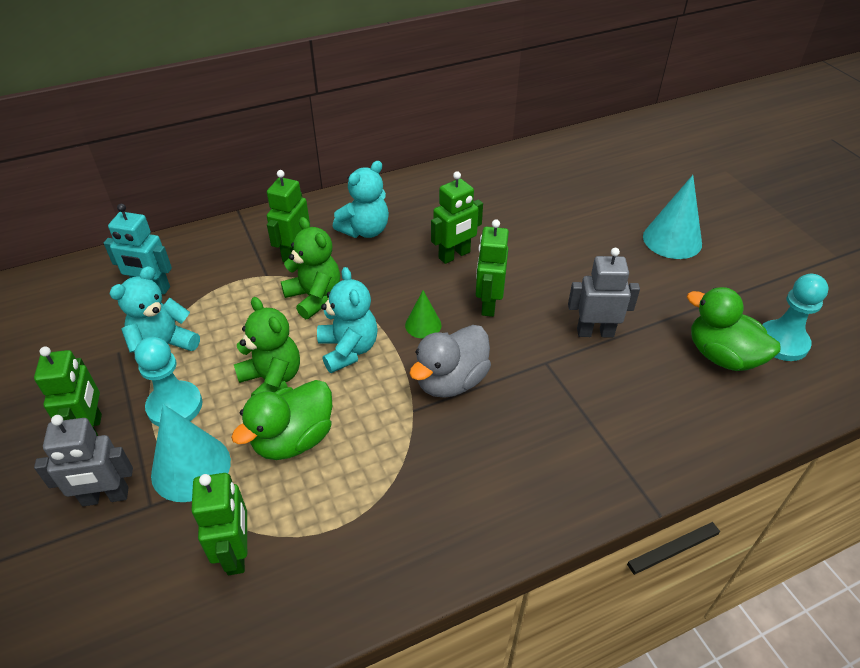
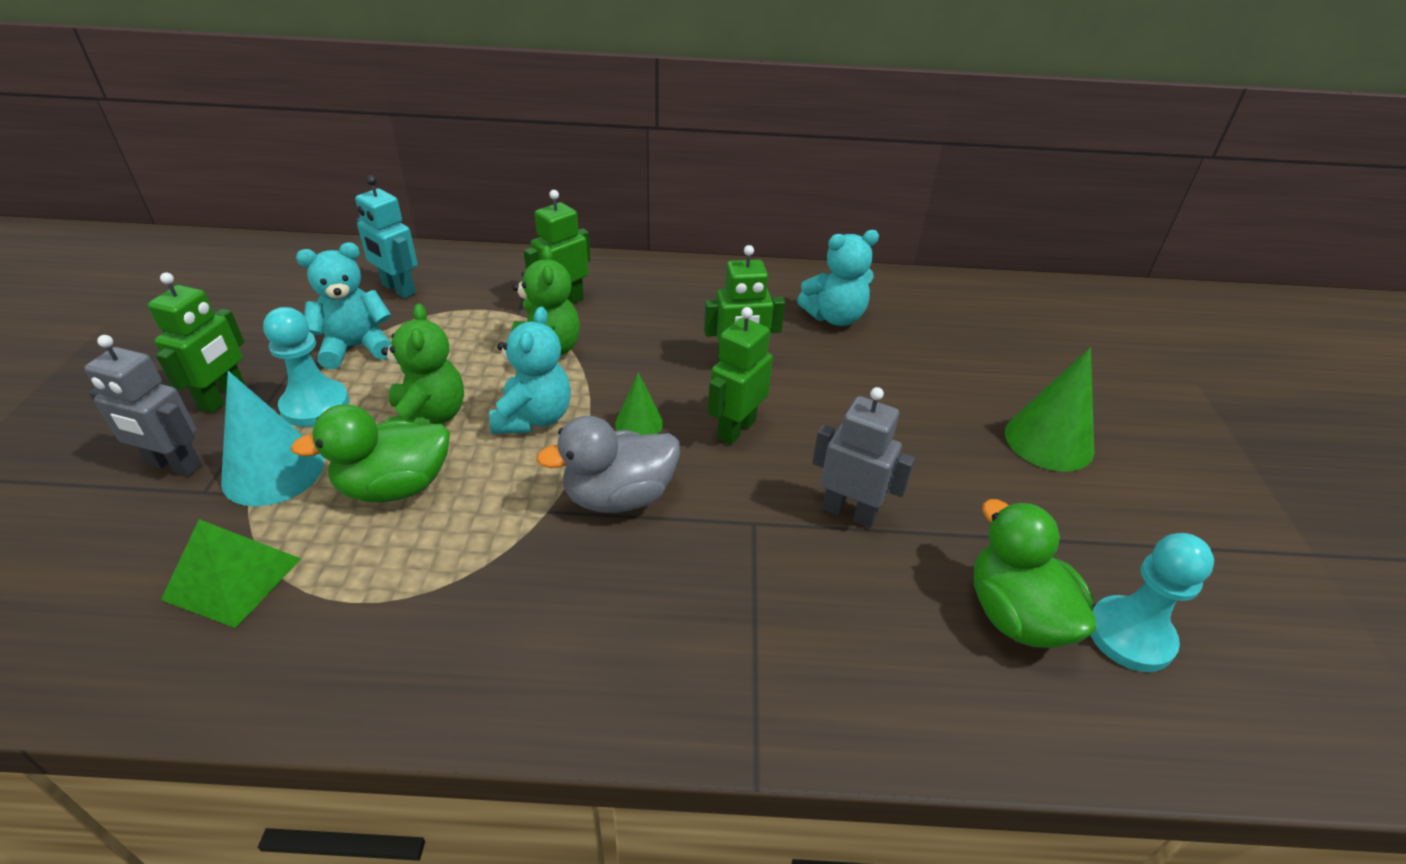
camera: 25 degrees right, 5 degrees down
(237, 552) = (233, 578): green robot -> green pyramid
(365, 230) = (658, 304): turquoise teddy bear -> turquoise teddy bear (834, 317)
(672, 240) = (1049, 441): turquoise cone -> green cone

